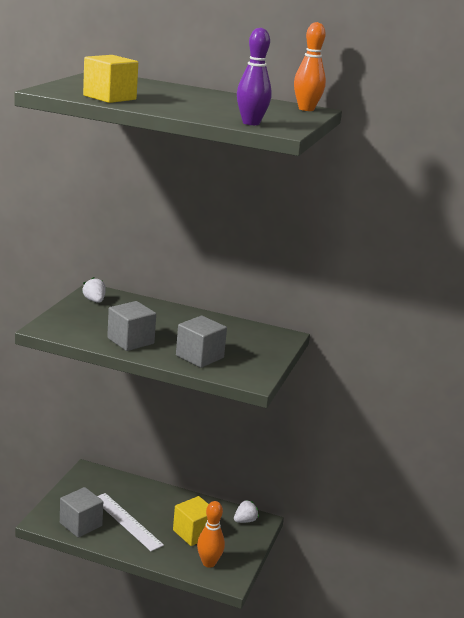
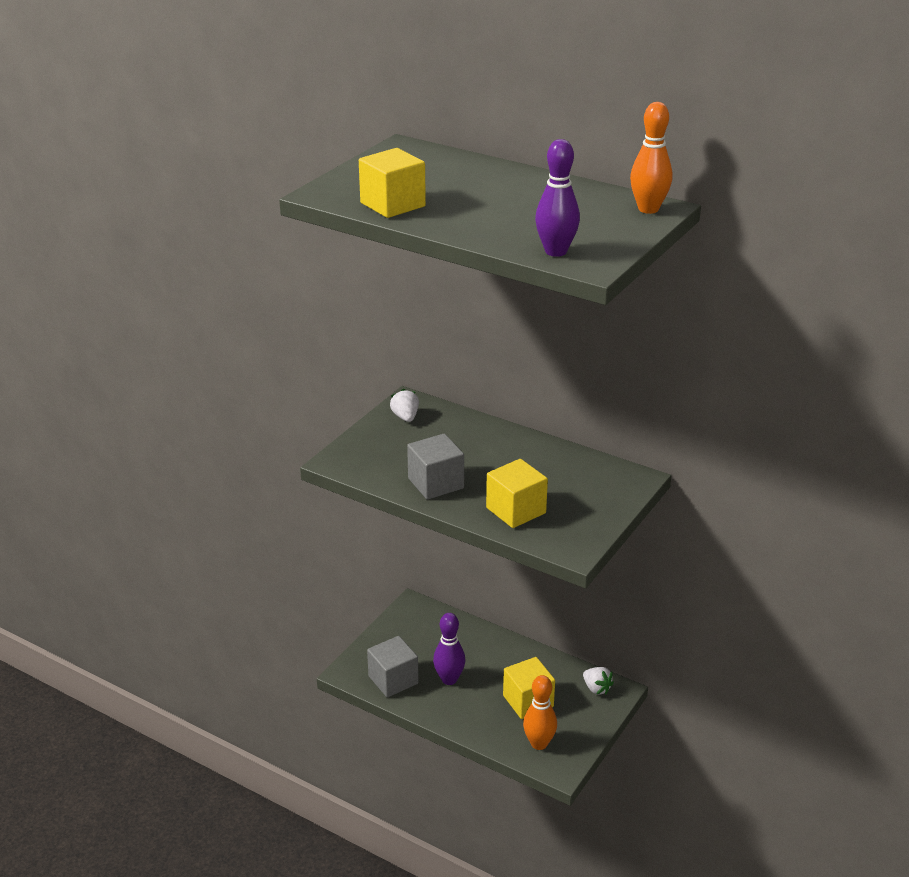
camera: 15 degrees right, 10 degrees up
(127, 521) = (449, 679): white ruler -> purple bowling pin
(199, 356) = (516, 510): grey cube -> yellow cube
(245, 520) = (596, 688): white strawberry -> white strawberry turned 75 degrees clockwise

